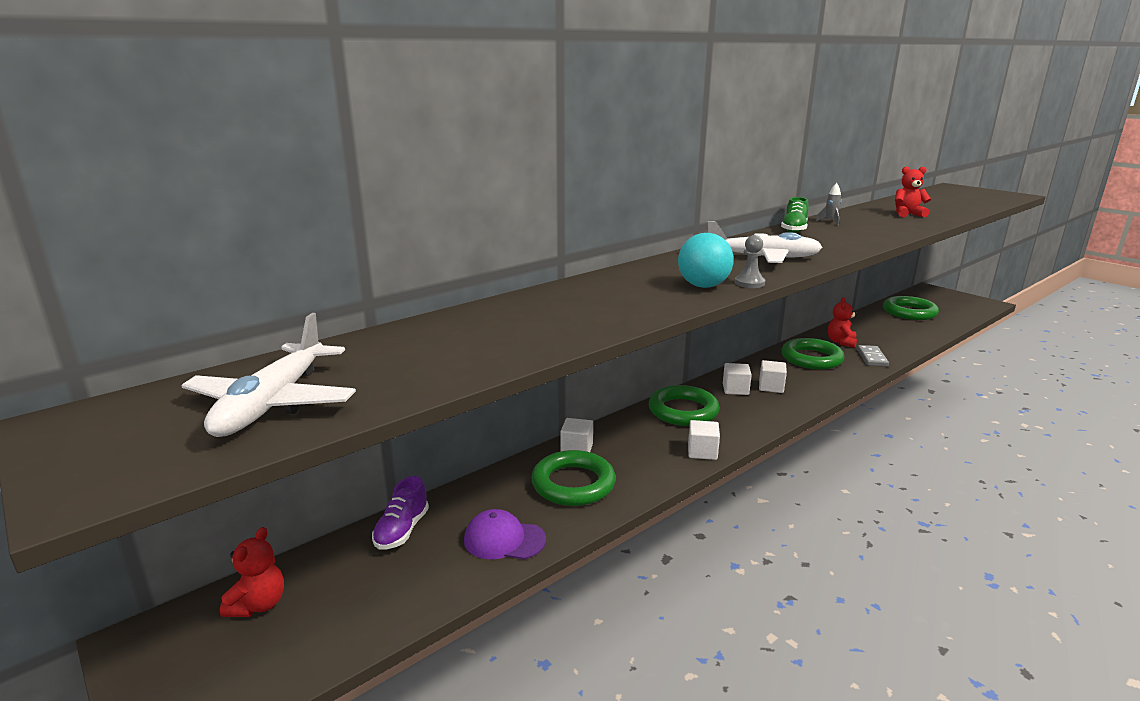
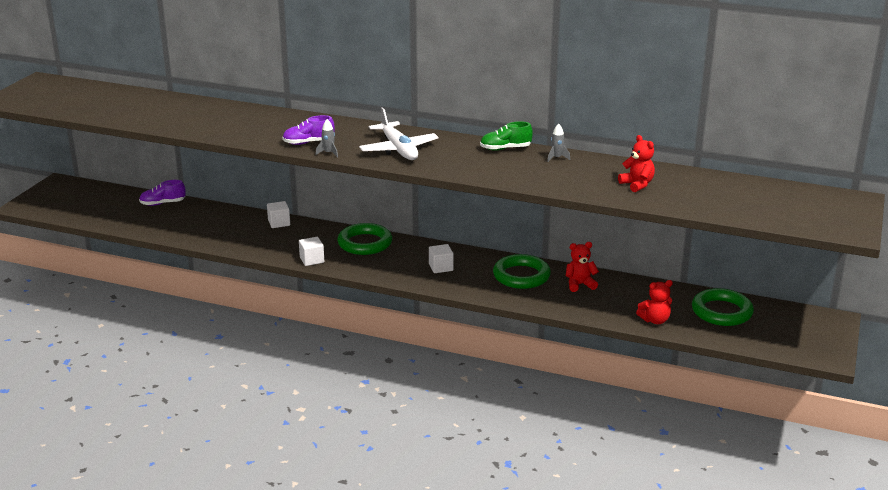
camera: 60 degrees right, 5 degrees up
(259, 605) = (92, 194): red teddy bear -> red teddy bear (655, 320)
(273, 403) = (76, 101): white plane -> none
(504, 540) = (174, 228): purple cap -> none
(573, 484) = (240, 231): green ring -> none
(703, 286) = (308, 143): turquoise ball -> purple shoe
(735, 389) = (421, 255): white cube -> none
(749, 283) = (328, 153): grey pawn -> grey rocket
(871, 358) = (556, 302): grey domino -> none

